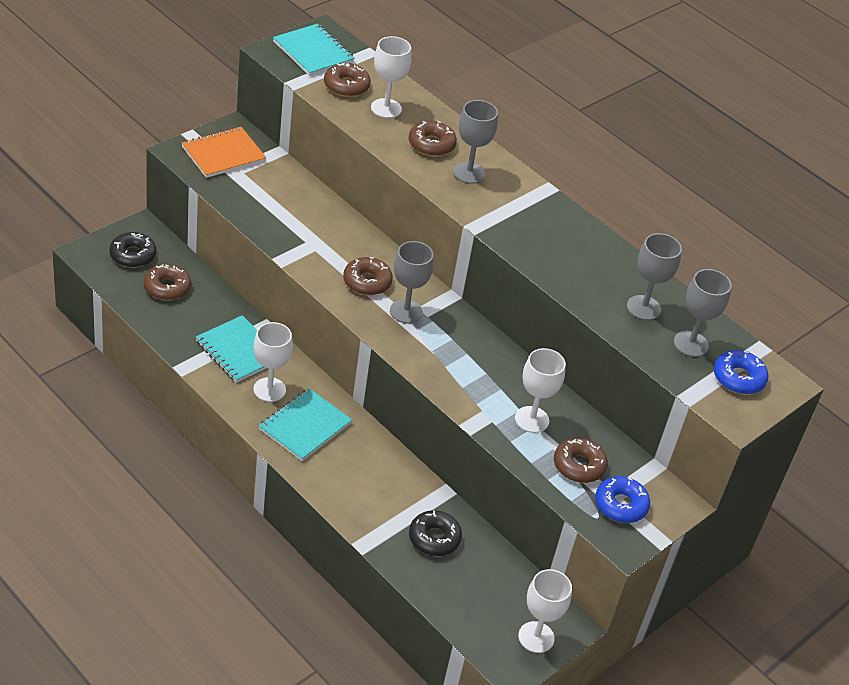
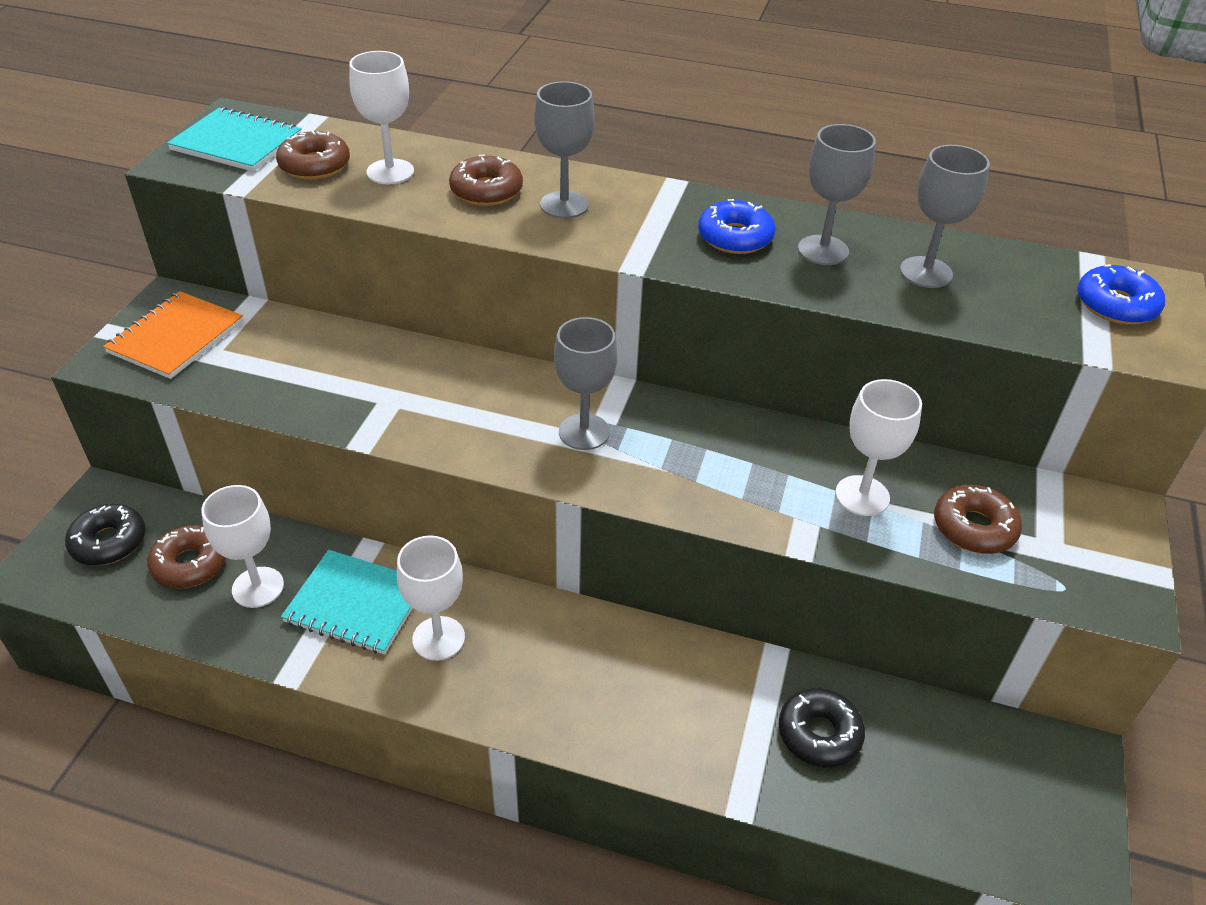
camera: 25 degrees left, 0 degrees up
(305, 426) = (526, 666): turquoise notebook -> none
(367, 282) = (501, 417): brown donut -> none
(536, 637) = (1061, 803): white goblet -> white goblet (258, 587)
(620, 505) = (1070, 553): blue donut -> blue donut (735, 237)
(690, 344) = (1022, 290): grey goblet -> grey goblet (823, 250)

